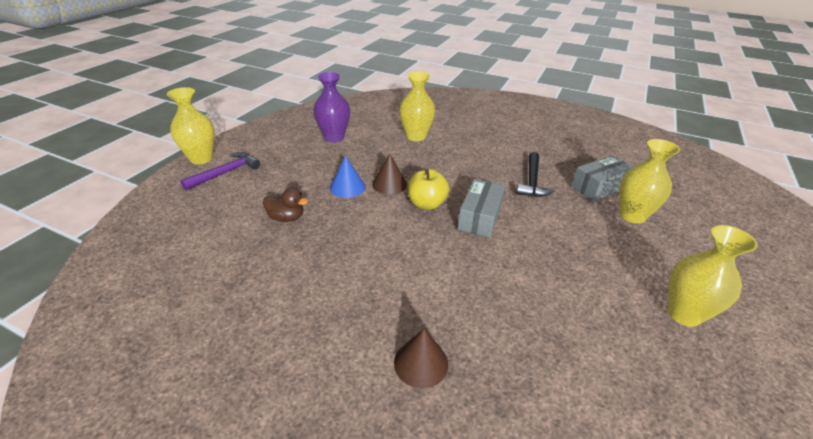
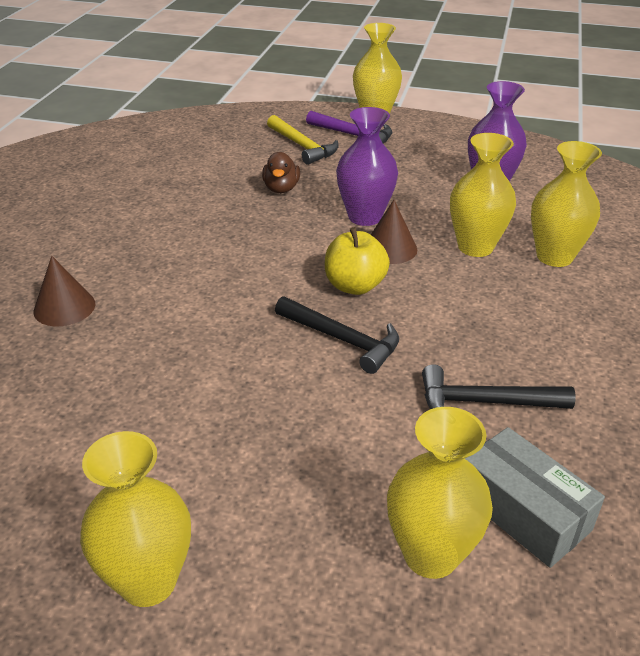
camera: 80 degrees right, 0 degrees up
(223, 198) = (302, 146): none -> yellow hammer
(347, 187) = (364, 217): blue cone -> purple vase
(398, 156) = (475, 247): none -> yellow vase
(480, 217) = (342, 339): grey box -> black hammer

